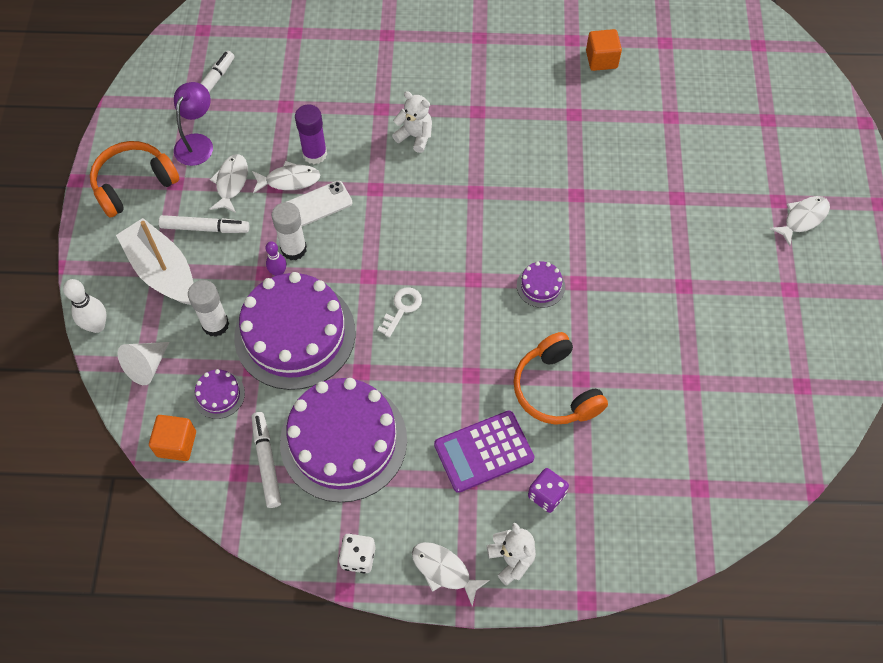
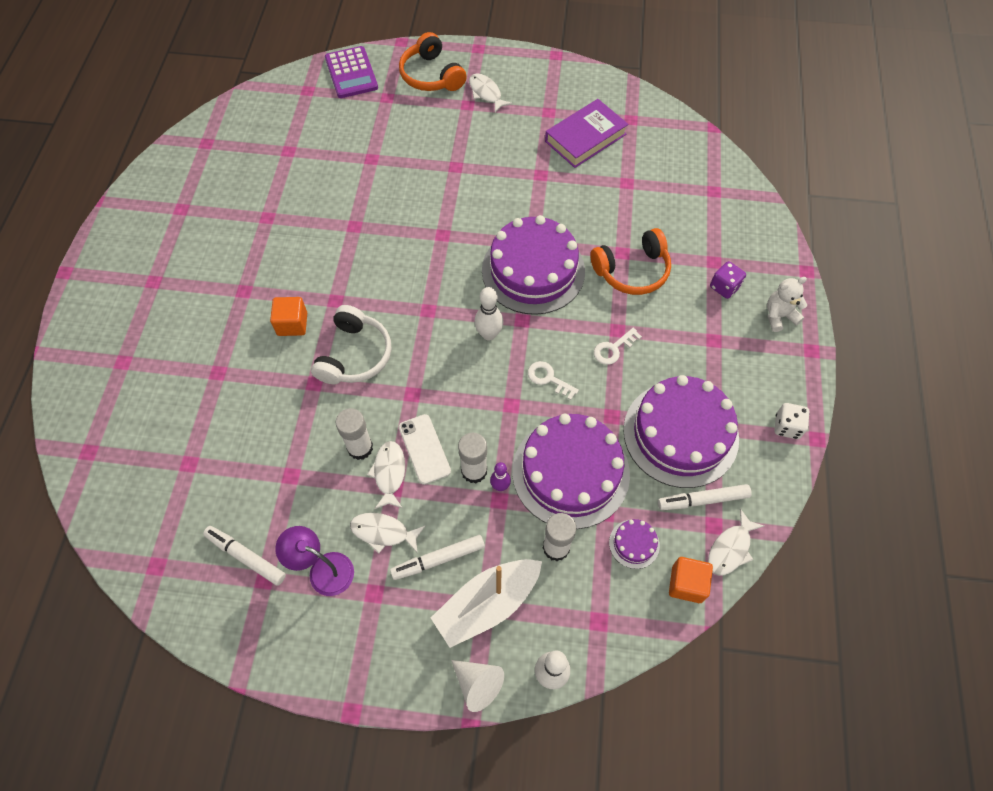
camera: 85 degrees left, 0 degrees up
(134, 184) = (368, 641): orange headphones -> orange headphones (431, 76)
(146, 366) = (601, 617): white cone -> white cone (478, 684)
(205, 228) = (438, 559): white marker -> white marker turned 120 degrees counterclockwise
(314, 154) = (360, 448): purple glue stick -> white glue stick
(415, 136) = (355, 355): white teddy bear -> white headphones
(444, 570) = (792, 363): white fish -> white fish (730, 548)
(445, 371) = (613, 349): none -> white key
(451, 249) = (489, 334): none -> white bowling pin
(484, 451) = (688, 327): purple calculator -> purple calculator (351, 73)
(540, 286) = (533, 270): purple cake -> purple cake, size x2.43
(601, 59) = (296, 198): orange cube -> orange cube (292, 324)
(755, 332) = (585, 138): none -> purple book

